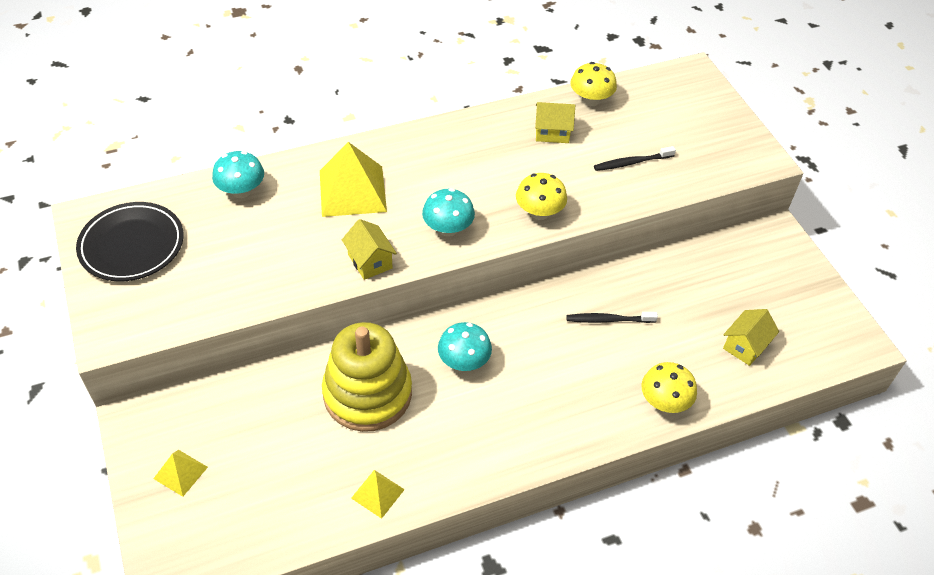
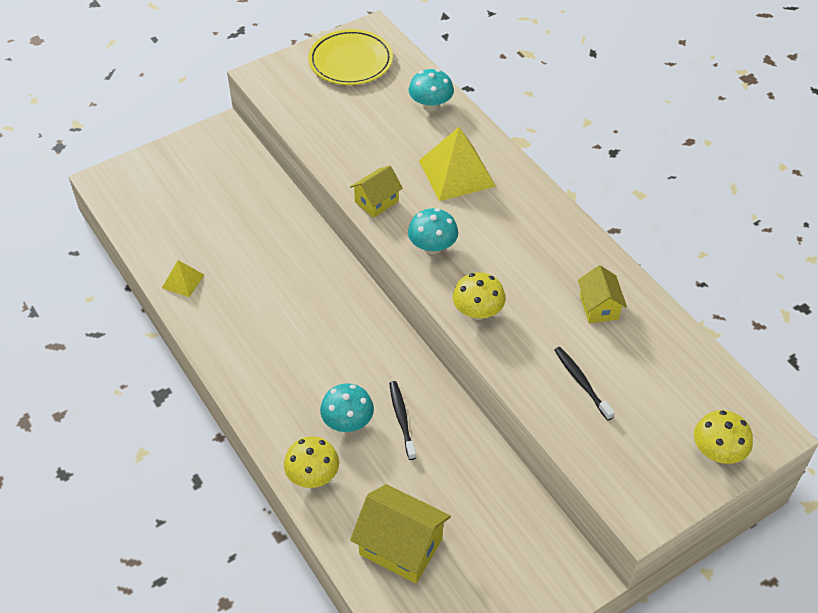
camera: 80 degrees right, 0 degrees up
(132, 245) = (350, 62): black plate -> yellow plate
(180, 472) = (184, 166): yellow pyramid -> none
(367, 394) = (275, 255): yellow stacking toy -> none
(464, 361) = (323, 313): turquoise mushroom -> turquoise mushroom (348, 422)
(590, 100) = (667, 335): yellow mushroom -> yellow mushroom (717, 452)
(745, 346) = (401, 546): yellow house -> yellow house, size x1.64

